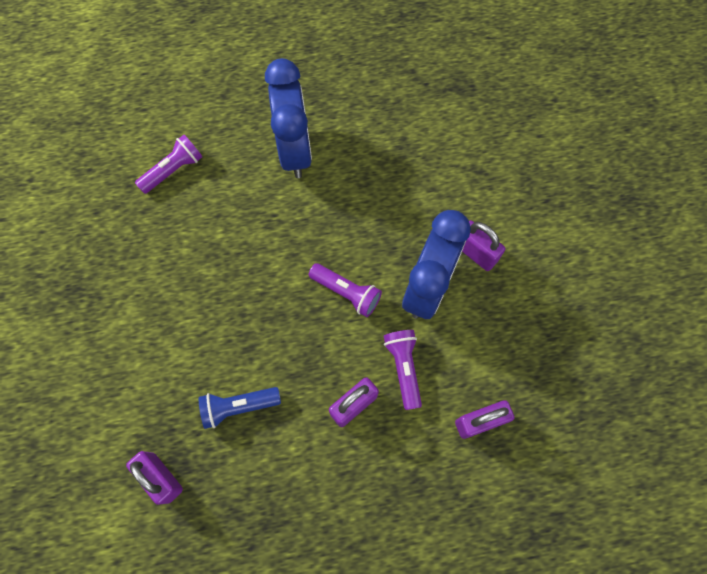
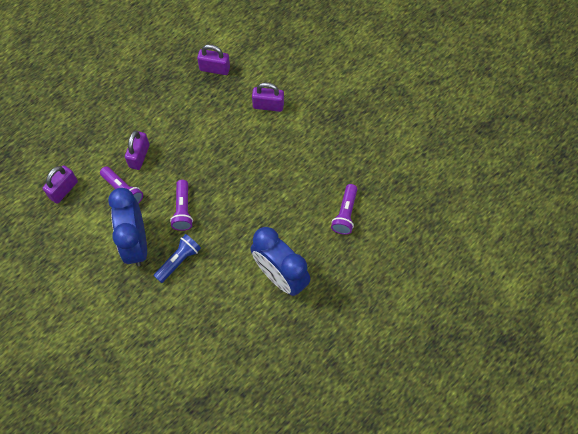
camera: 145 degrees right, 5 degrees down
(239, 407) = (200, 119): blue flashlight -> blue flashlight (178, 261)
(346, 292) = (183, 210): purple flashlight -> purple flashlight turned 90 degrees counterclockwise
(475, 252) = (118, 284): purple padlock -> purple padlock (268, 105)

